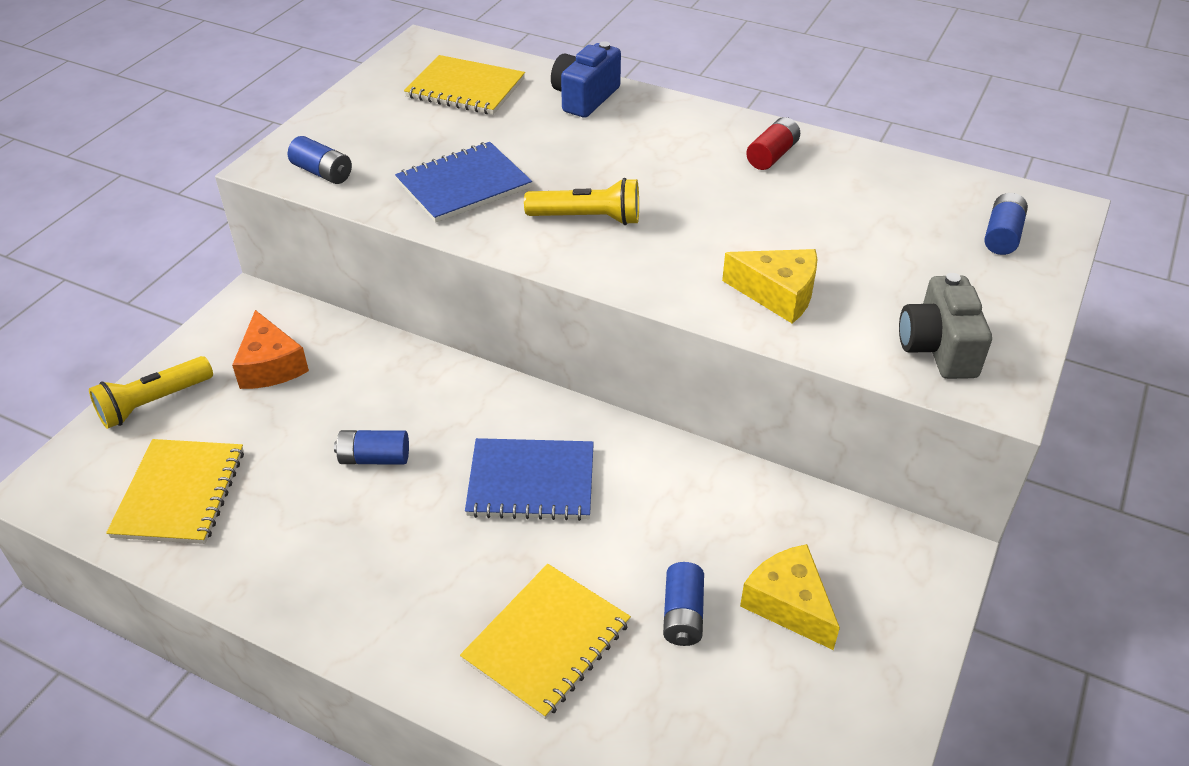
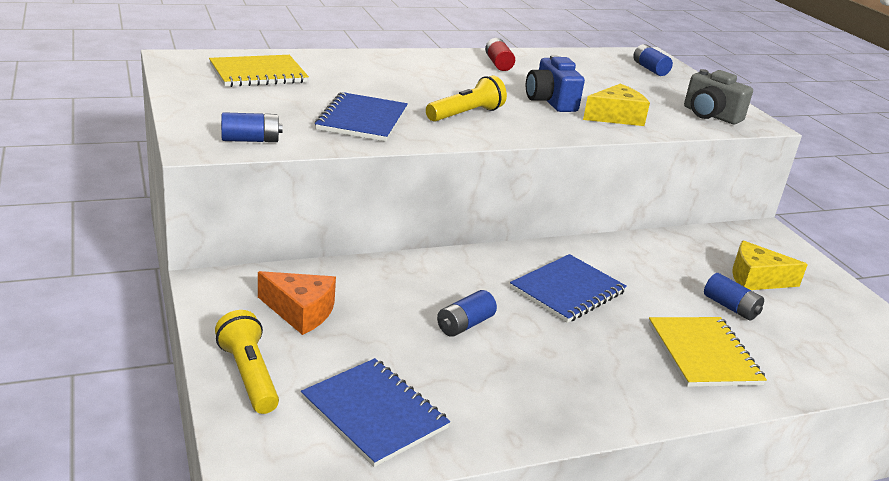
camera: 50 degrees left, 15 degrees down
(154, 403) = (249, 375): yellow flashlight -> yellow flashlight turned 150 degrees clockwise
(180, 493) = (374, 413): yellow notebook -> blue notebook
(585, 98) = (346, 62): blue camera -> blue camera (550, 101)

